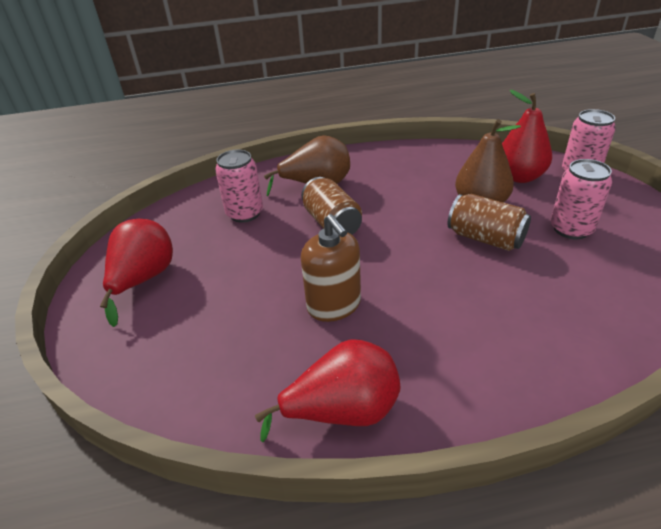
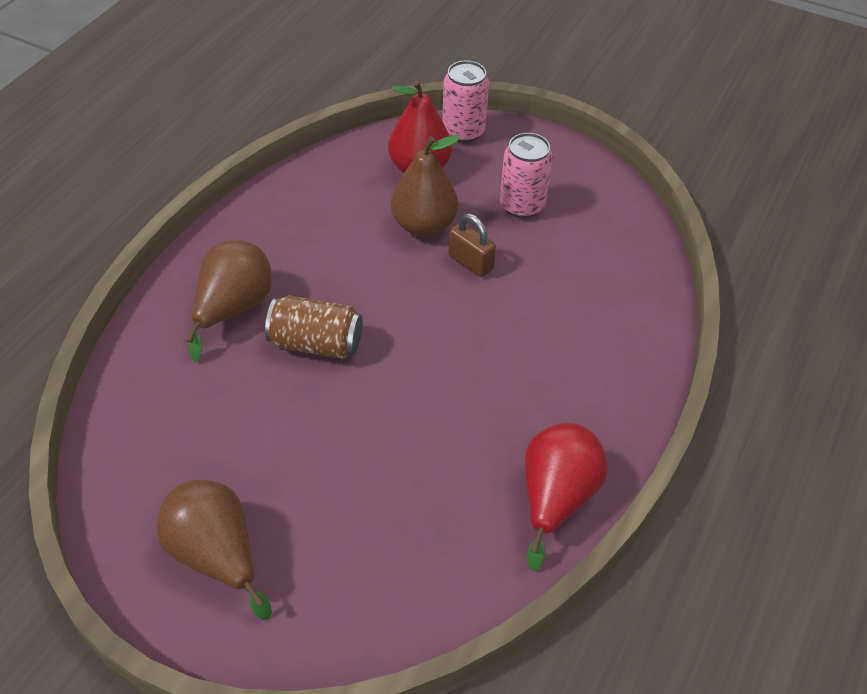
camera: 55 degrees left, 10 degrees up
(144, 280) = (216, 555): red pear -> brown pear
(245, 213) = (204, 401): pink can -> none
(334, 305) = (435, 424): brown soap dispenser -> none
(485, 238) = (470, 262): brown can -> brown padlock

